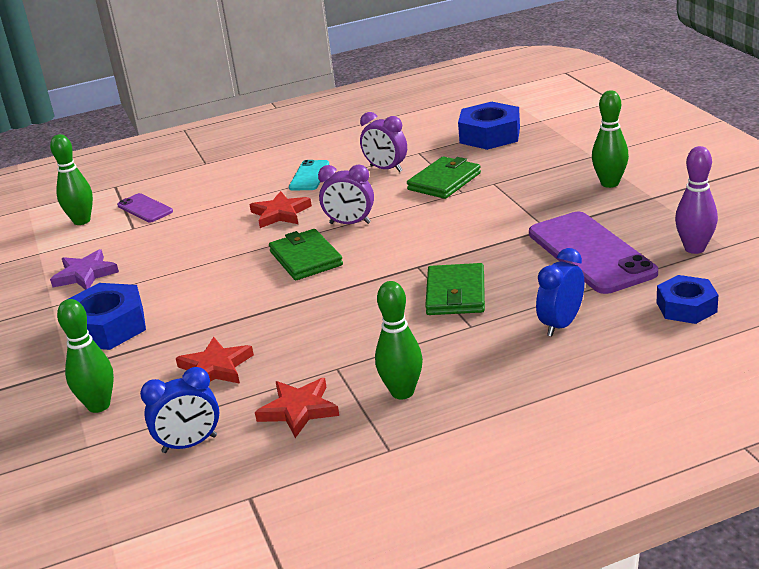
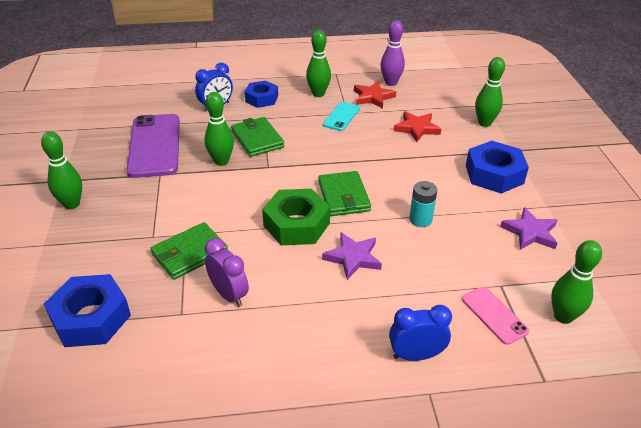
camera: 170 degrees left, 10 degrees up
(145, 208) = (494, 315): purple phone -> pink phone
(190, 444) = (430, 94): blue clock -> blue clock (416, 355)
(211, 258) = (420, 220): none -> turquoise battery
(280, 213) = (353, 258): red star -> purple star
(309, 176) = (310, 312): turquoise phone -> turquoise phone (341, 116)
(350, 223) = (296, 224): purple clock -> green nut
(456, 294) = (257, 139): green wallet -> green wallet turned 45 degrees counterclockwise
(482, 257) = (221, 161): none -> green bowling pin
(686, 307) = (146, 100): blue nut -> blue nut (261, 98)
(694, 248) = (95, 132): purple bowling pin -> purple bowling pin (390, 83)

